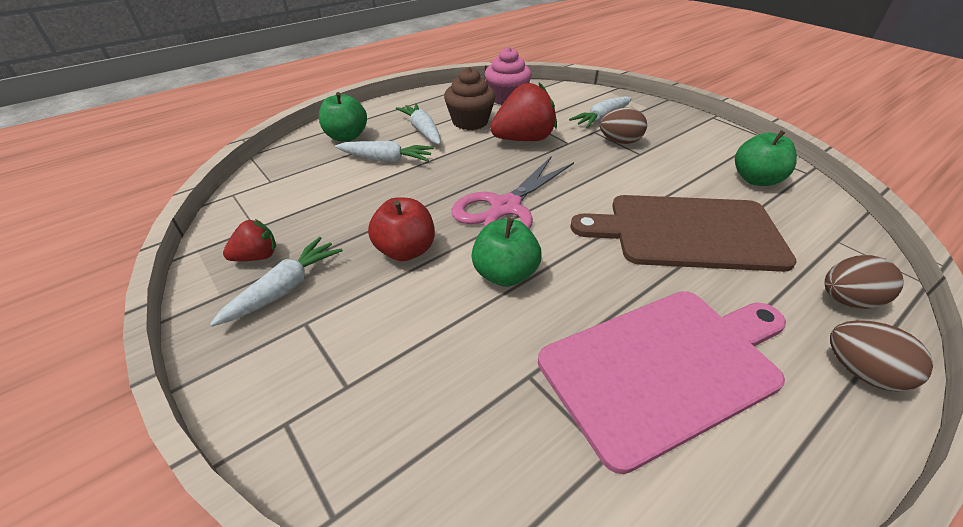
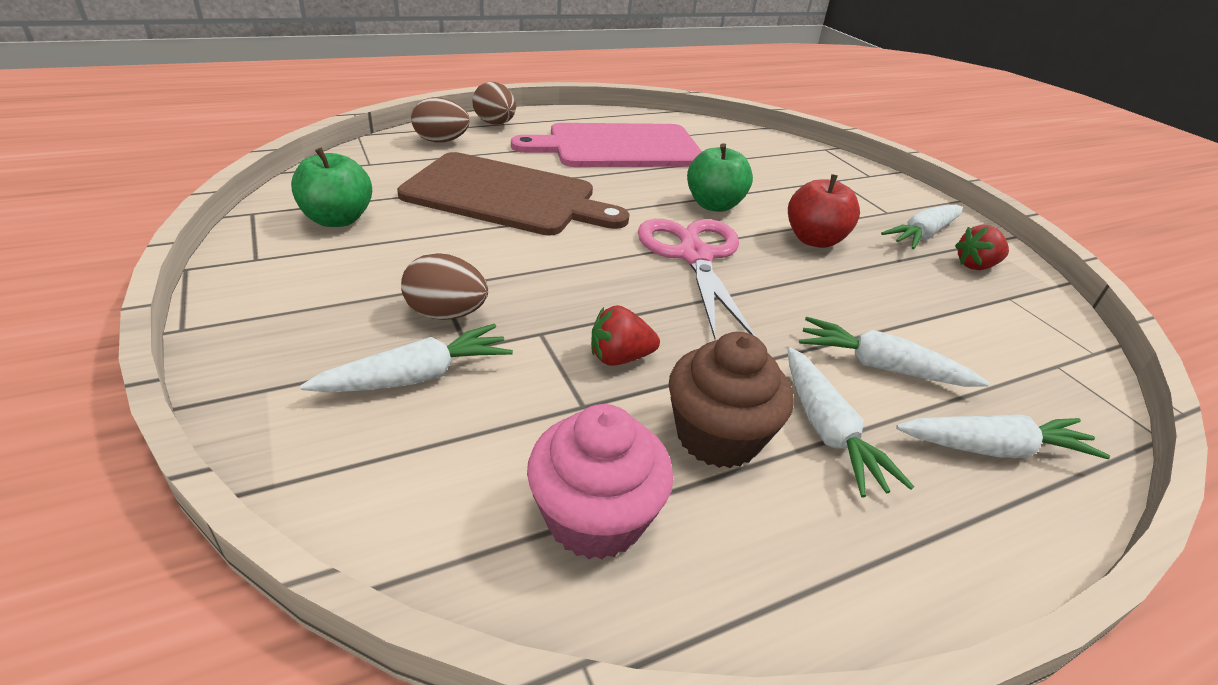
camera: 170 degrees left, 5 degrees down
(346, 137) = (993, 449): green apple -> white carrot
(505, 207) = (694, 256): pink scissors -> pink scissors turned 60 degrees counterclockwise
(523, 139) = (619, 358): red strawberry -> red strawberry, size x0.54

